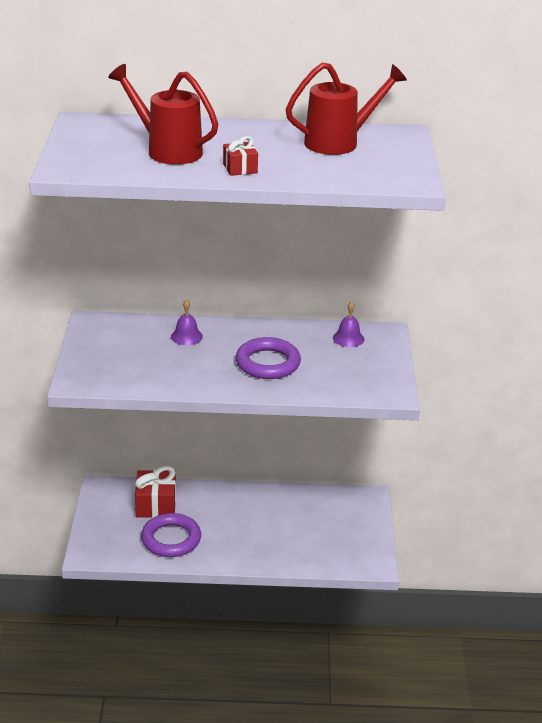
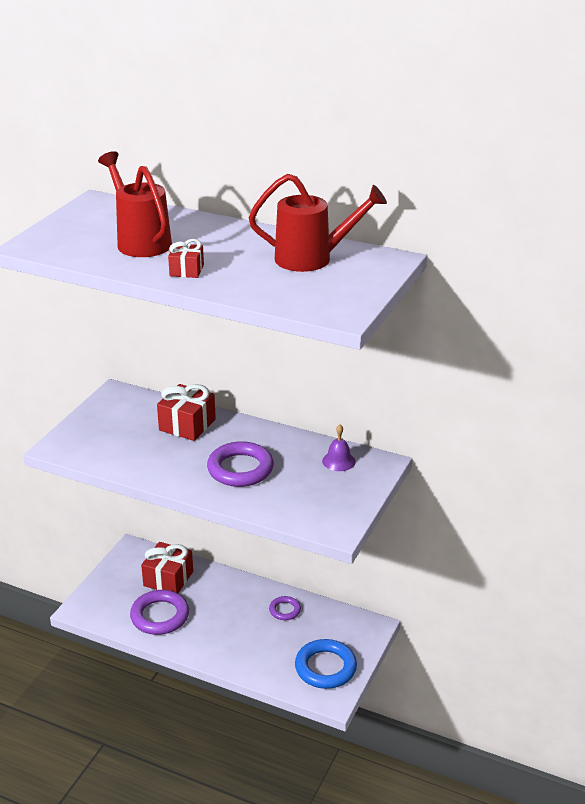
camera: 25 degrees right, 0 degrees up
(186, 336) = (187, 425): purple bell -> red gift
(283, 504) = (285, 610): none -> purple ring
(352, 541) = (325, 667): none -> blue ring

